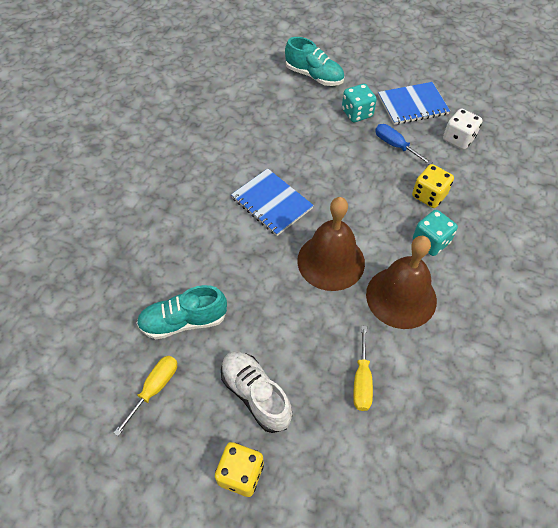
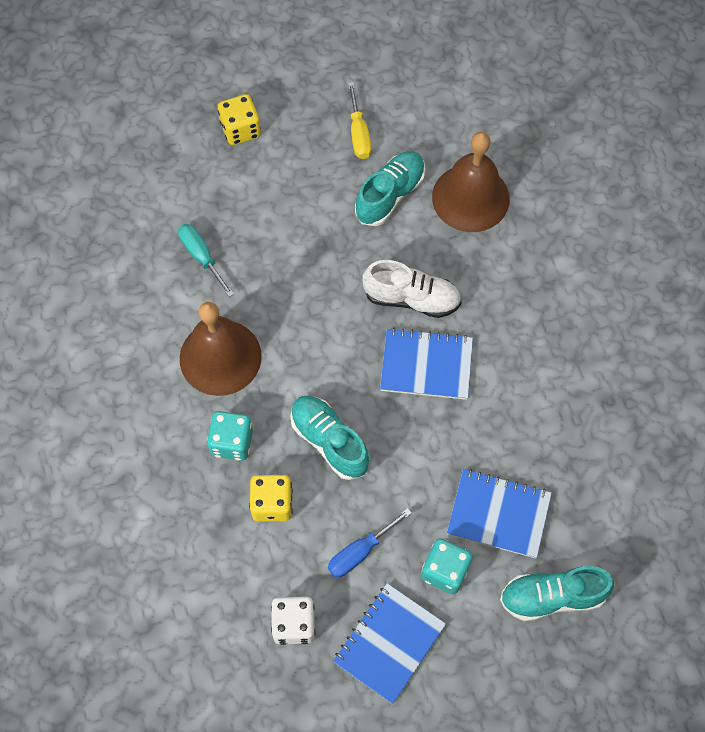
camera: 140 degrees right, 10 degrees up
(255, 395) = (277, 185): white shoe -> white shoe (411, 298)
(306, 117) = (498, 514): none -> blue notebook
(331, 261) = (313, 345): brown bell -> brown bell (470, 198)
(362, 380) = (201, 257): yellow screwdriver -> turquoise screwdriver
(368, 203) = (329, 441): none -> turquoise shoe
(395, 146) = (360, 552): blue screwdriver -> blue screwdriver turned 135 degrees clockwise

